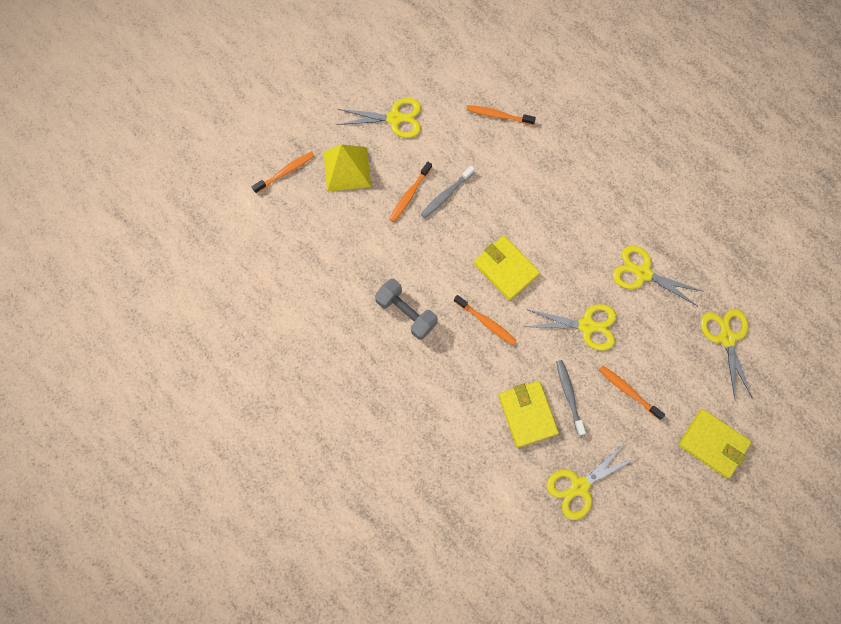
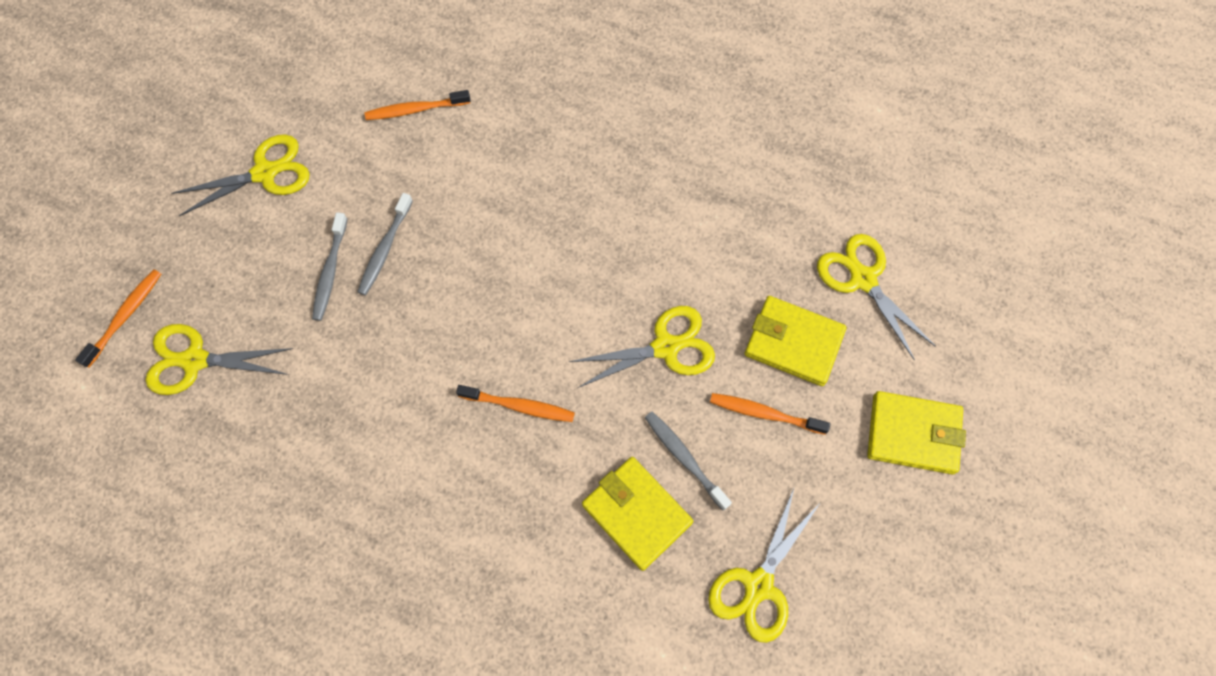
camera: 25 degrees left, 5 degrees down
(347, 169) = (220, 273): yellow pyramid -> none
(406, 313) = (394, 445): grey dumbbell -> none
(409, 195) = (330, 271): orange toothbrush -> grey toothbrush
(505, 269) = (515, 317): yellow wallet -> yellow wallet (793, 343)
(643, 273) = (710, 240): yellow scissors -> yellow scissors (195, 360)

